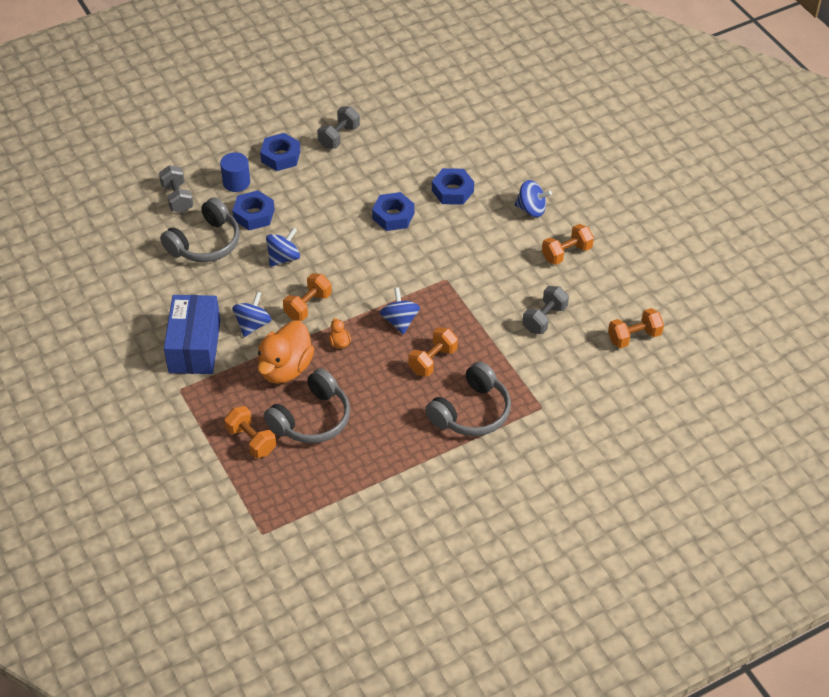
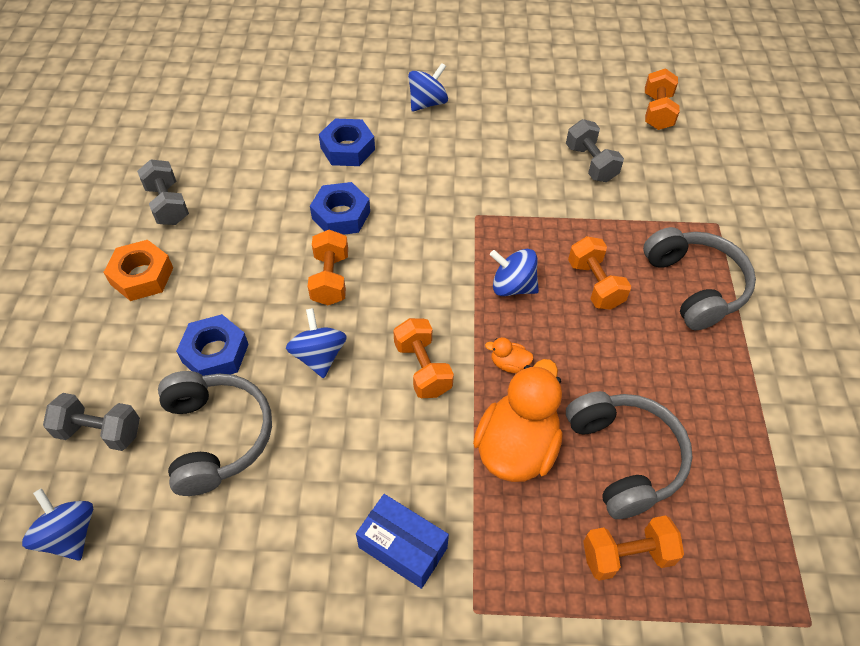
camera: 60 degrees left, 5 degrees up
(195, 346) = (403, 547): blue box -> blue box, size x0.64
(236, 182) = (139, 345): blue cylinder -> none
(253, 324) = (412, 449): blue spinning top -> blue spinning top (69, 534)
(280, 156) = (142, 276): blue nut -> orange nut
(285, 368) = (516, 447): orange duck -> orange duck turned 120 degrees counterclockwise
(566, 253) = (509, 106): orange dumbbell -> orange dumbbell (330, 279)

